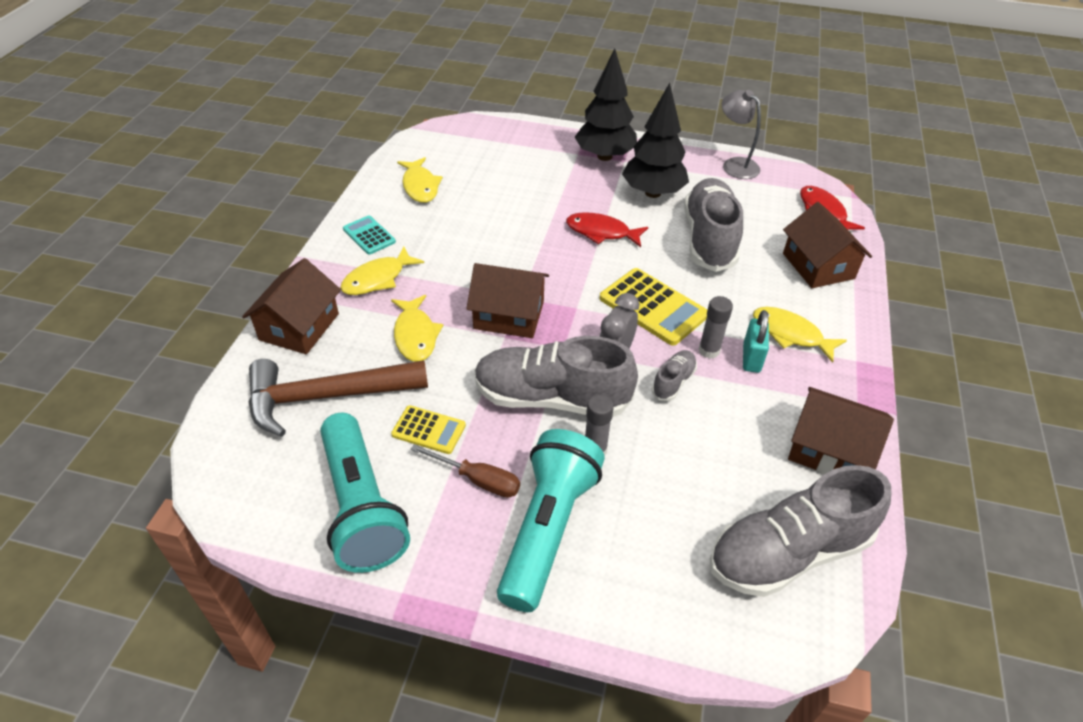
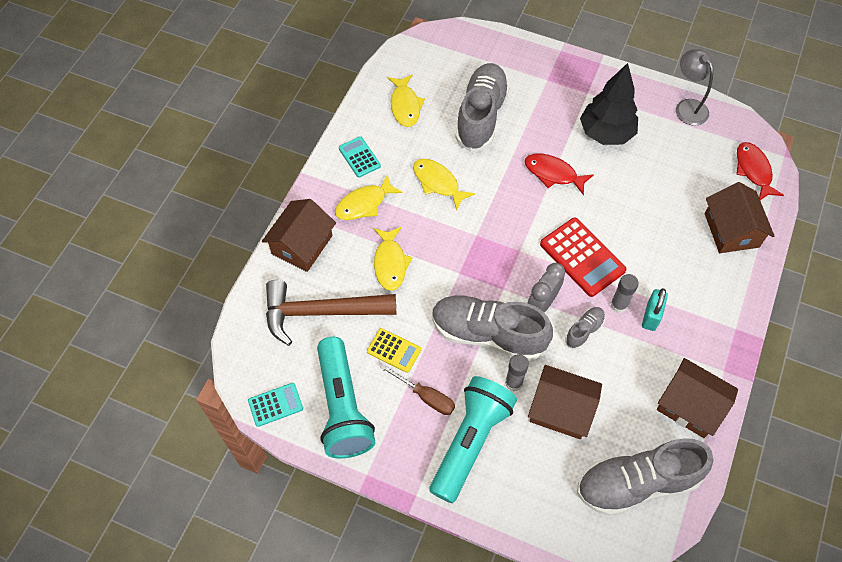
camera: 10 degrees right, 15 degrees up
(263, 515) = (275, 405): none -> turquoise calculator
(509, 315) = (465, 252): brown house -> brown house (561, 409)
(605, 156) = (571, 85): black tree -> none
(653, 307) = (582, 257): yellow calculator -> red calculator
(709, 239) = (644, 191): grey shoe -> grey shoe (481, 116)
(790, 334) = (689, 297): yellow fish -> yellow fish (438, 183)

